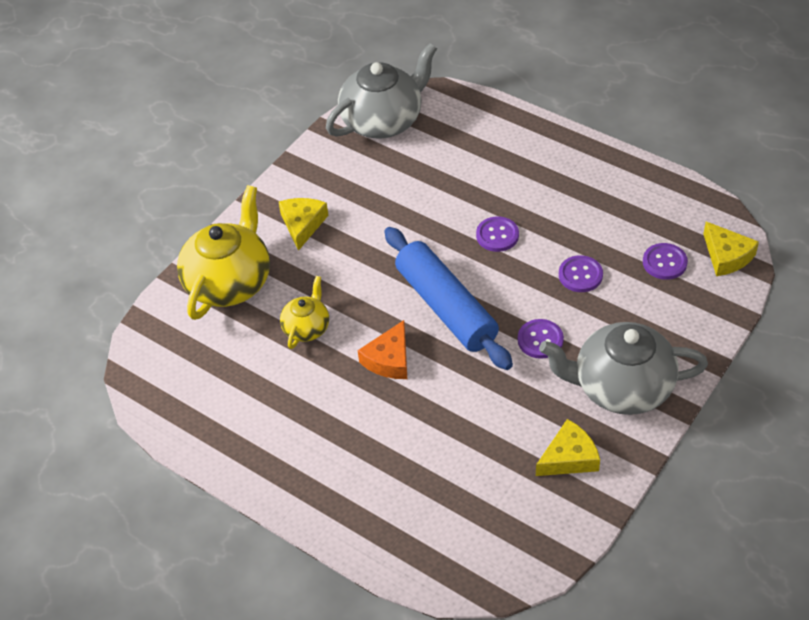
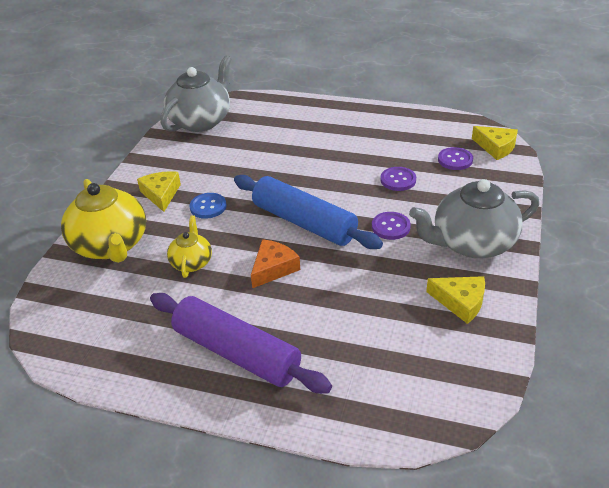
camera: 20 degrees left, 10 degrees down
(230, 282) = (111, 245): yellow teapot -> yellow teapot turned 150 degrees clockwise
(316, 449) = (237, 352): none -> purple rolling pin
(348, 256) = (208, 207): none -> blue button
(389, 359) = (273, 268): orange cheese -> orange cheese turned 150 degrees counterclockwise
(497, 235) = (321, 169): purple button -> none
(569, 457) = (460, 302): yellow cheese -> yellow cheese turned 75 degrees clockwise

